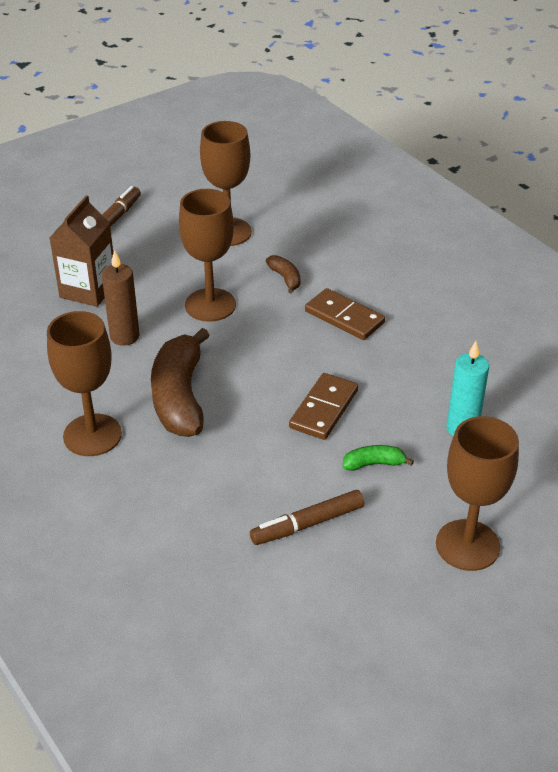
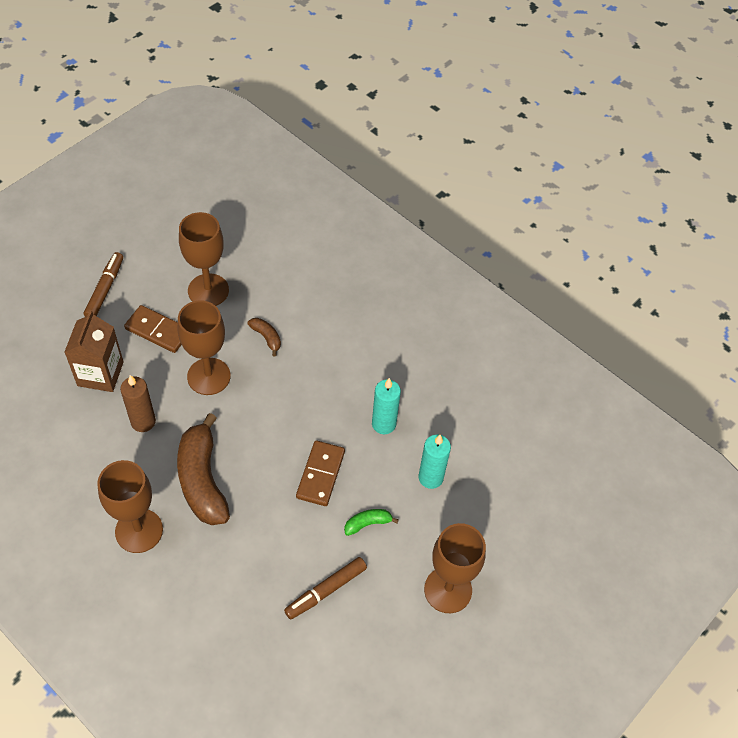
camera: 15 degrees left, 15 degrees up
(344, 317) = (322, 374): brown domino -> brown domino (158, 331)
(411, 371) = (383, 424): none -> turquoise candle

